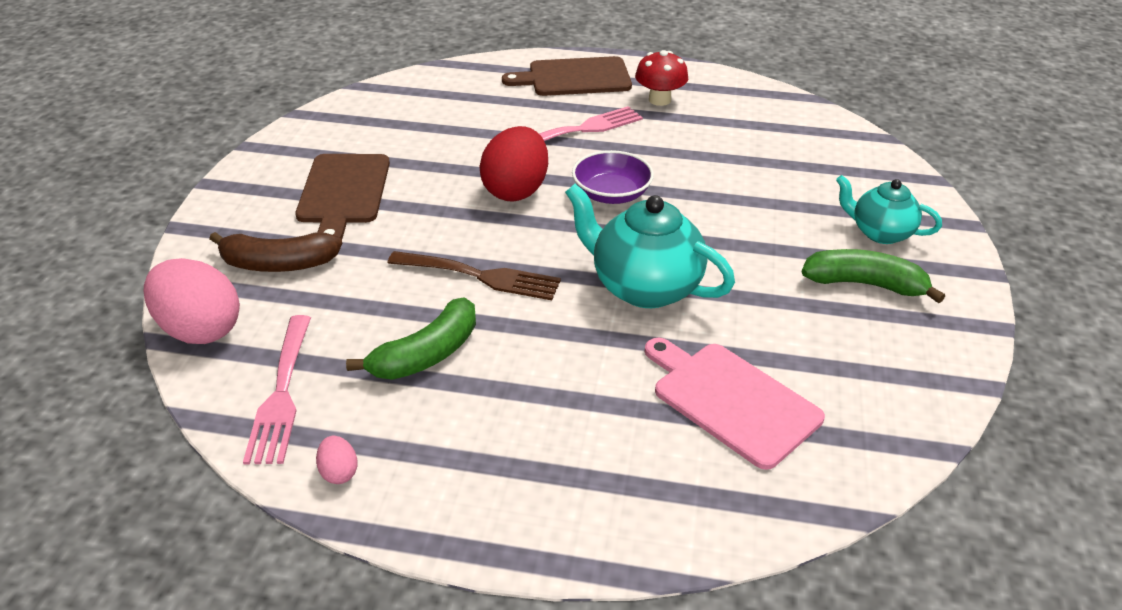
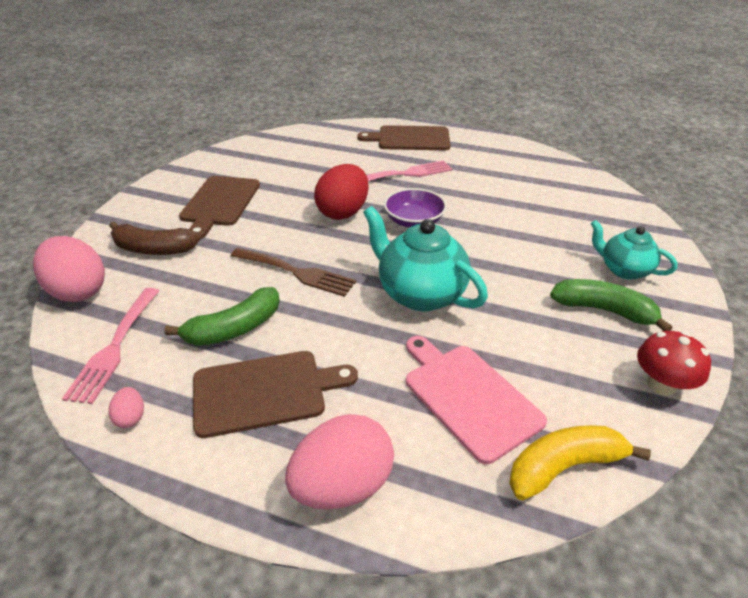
camera: 10 degrees right, 0 degrees up
(492, 424) = (265, 392): none -> brown cutting board
(615, 512) = (342, 485): none -> pink egg
(659, 100) = (468, 158): red mushroom -> red mushroom (661, 384)
(851, 461) = (564, 467): none -> yellow banana

